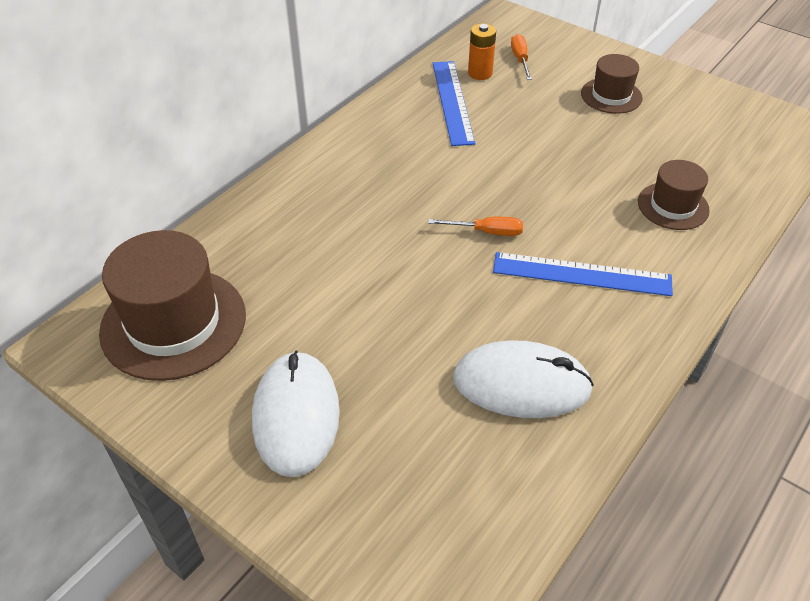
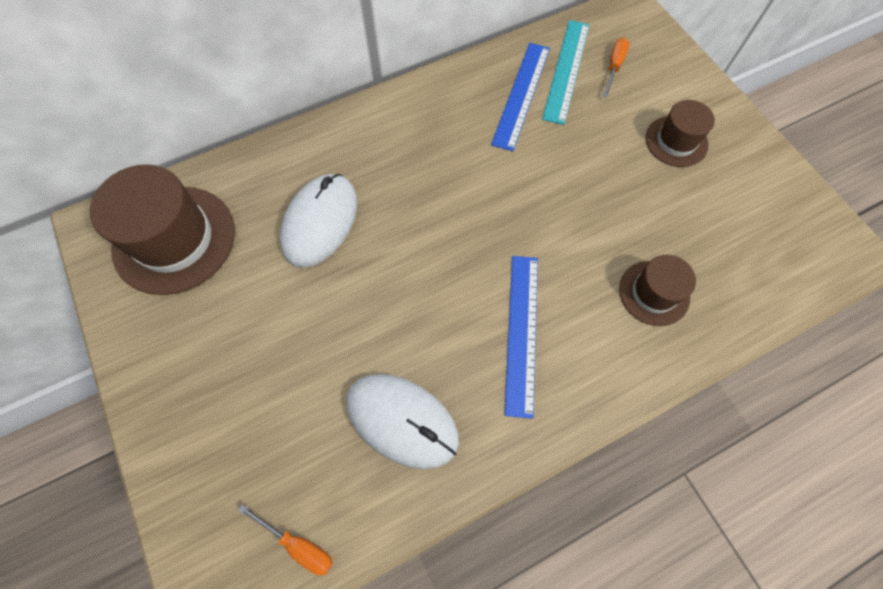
camera: 25 degrees right, 20 degrees up
(296, 415) = (214, 367): white mouse -> white mouse (320, 222)
(480, 73) = (566, 70): orange battery -> turquoise ruler
(486, 232) = (466, 252): orange screwdriver -> orange screwdriver (298, 545)
(581, 274) = (521, 332): blue ruler -> blue ruler turned 60 degrees clockwise

